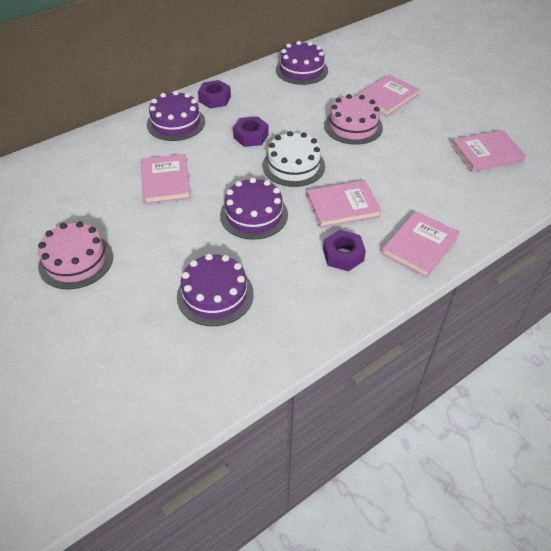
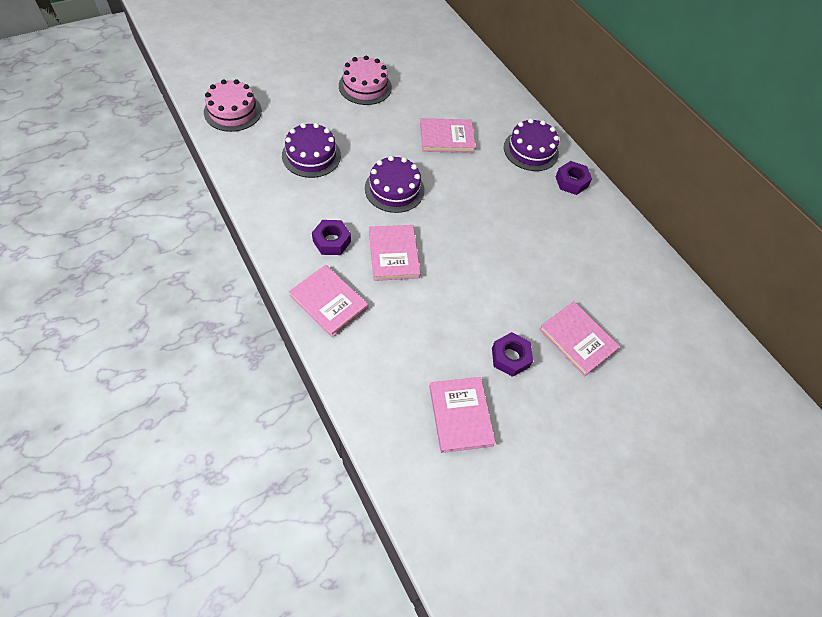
camera: 90 degrees right, 10 degrees up
(251, 136) = (507, 202): purple nut -> purple nut (510, 357)
(293, 166) = (458, 227): white cake -> none
(301, 70) = (633, 265): purple cake -> none
(353, 126) = (520, 291): pink cake -> pink cake (233, 111)

